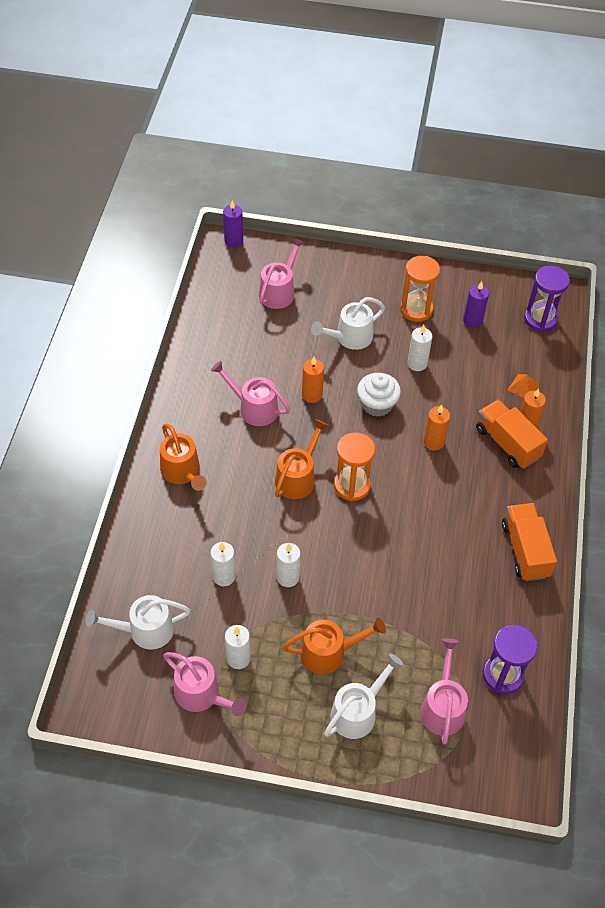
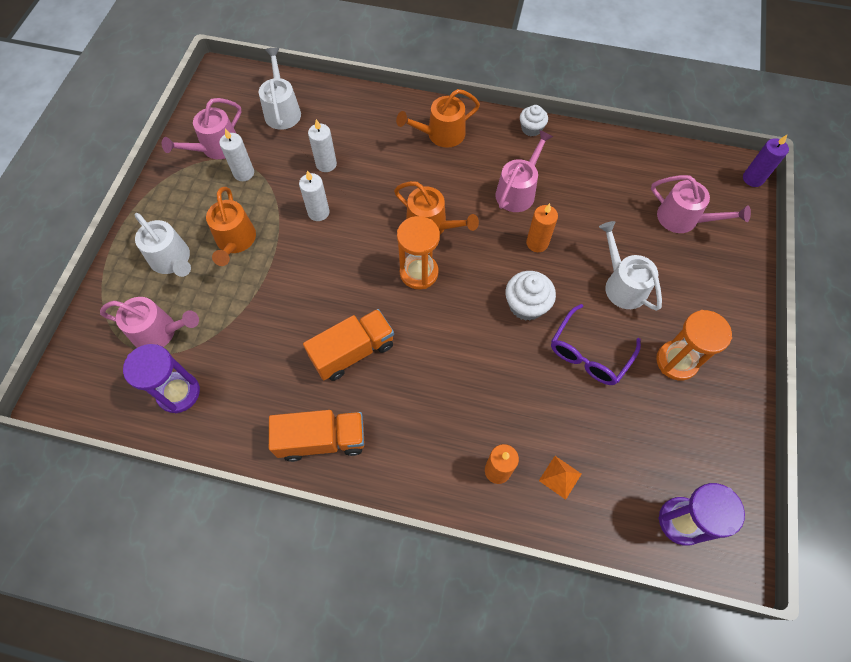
camera: 95 degrees right, 10 degrees up
(175, 395) = (531, 128): none -> white cupcake
(417, 363) = (589, 353): white candle -> purple glasses
(433, 442) = (474, 359): orange candle -> none
(472, 321) = (666, 428): purple candle -> none
(507, 443) = (471, 443): orange truck -> orange truck (353, 352)

